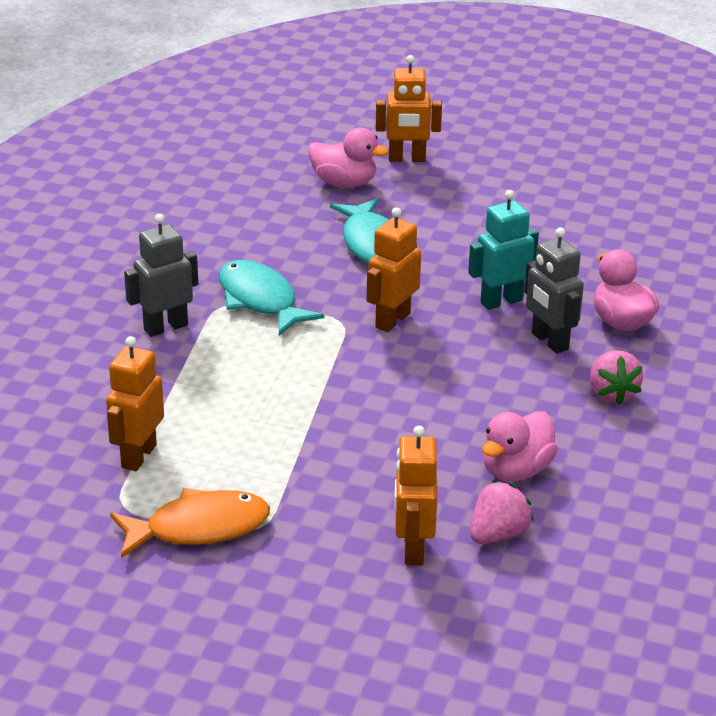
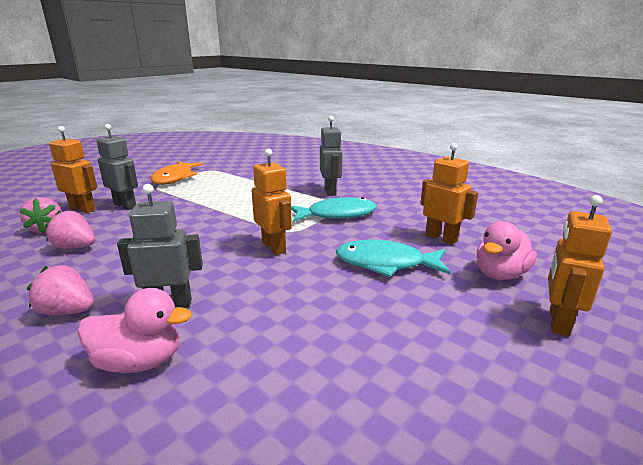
camera: 115 degrees right, 10 degrees down
(138, 456) = (236, 175): orange robot -> orange robot (441, 238)
(366, 510) = (125, 205): none -> grey robot
(501, 301) = (250, 298): turquoise robot -> none
(516, 470) = (75, 247): pink duck -> pink strawberry

